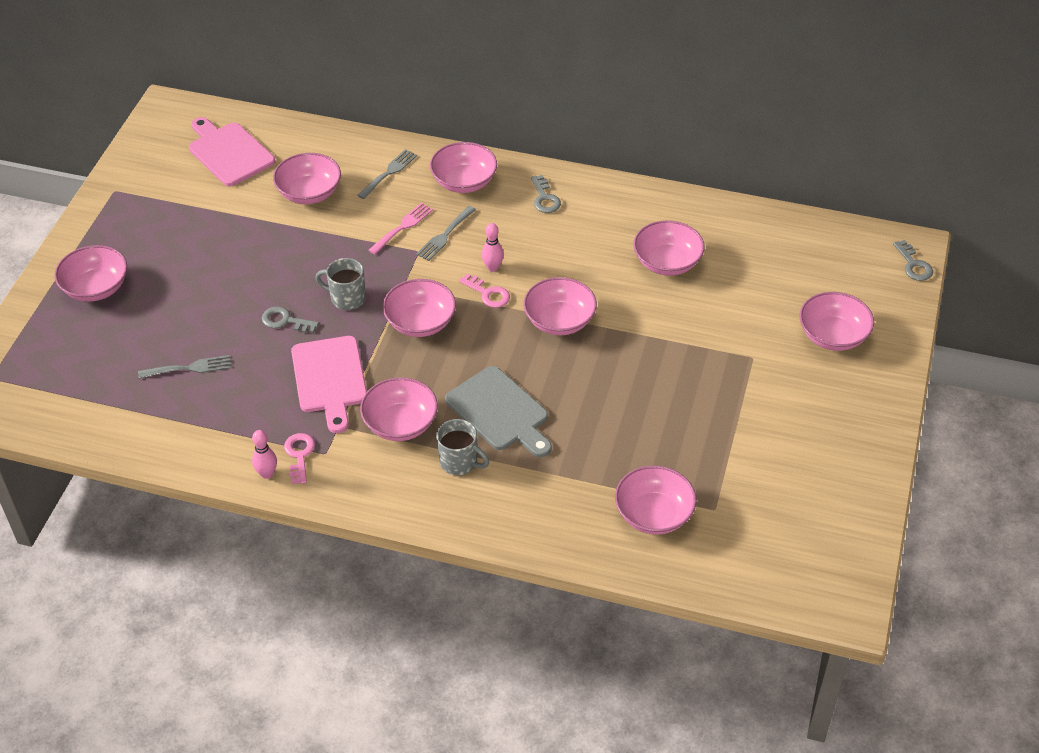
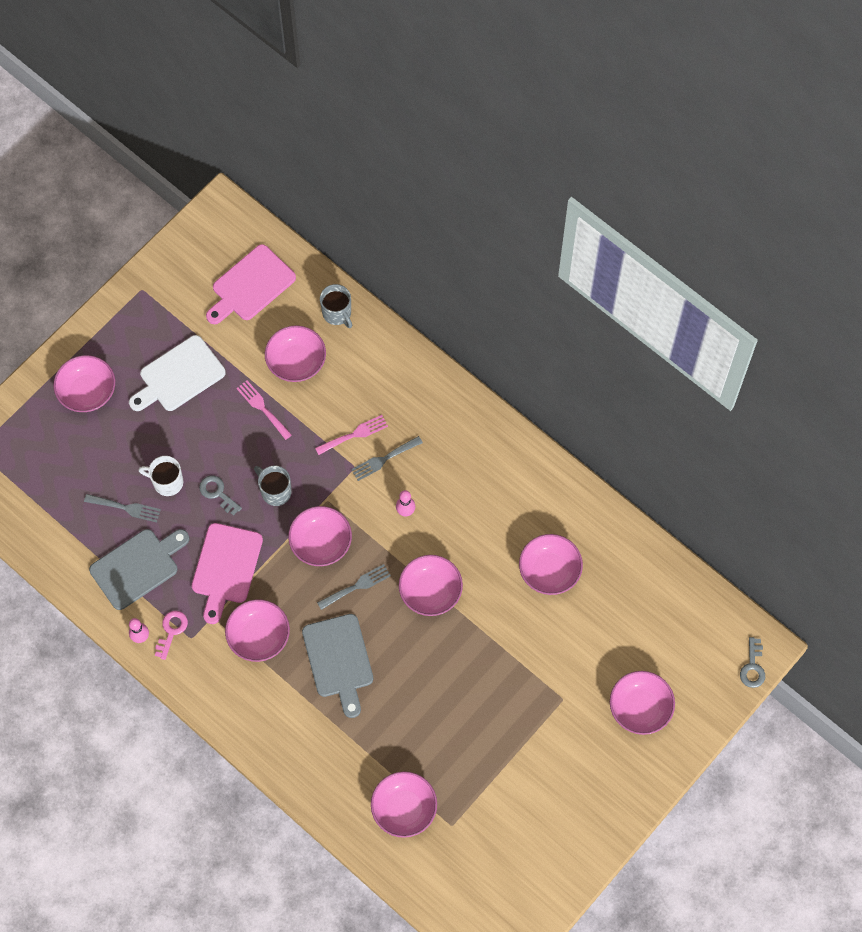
camera: 25 degrees right, 20 degrees up
(191, 243) = (179, 376): none -> white cutting board
(224, 331) = (167, 482): none -> white mug
(229, 152) = (251, 285): pink cutting board -> pink cutting board turned 120 degrees counterclockwise
(230, 413) = (137, 567): none -> grey cutting board
(294, 238) = (262, 408): none -> pink fork
(389, 172) = (372, 368): grey fork -> grey fork (357, 586)
(459, 462) = (285, 693): grey mug -> grey mug (337, 313)
(464, 182) = (428, 406): pink bowl -> none
(488, 293) = (388, 537): pink key -> none
(545, 198) = (486, 455): grey key -> none

